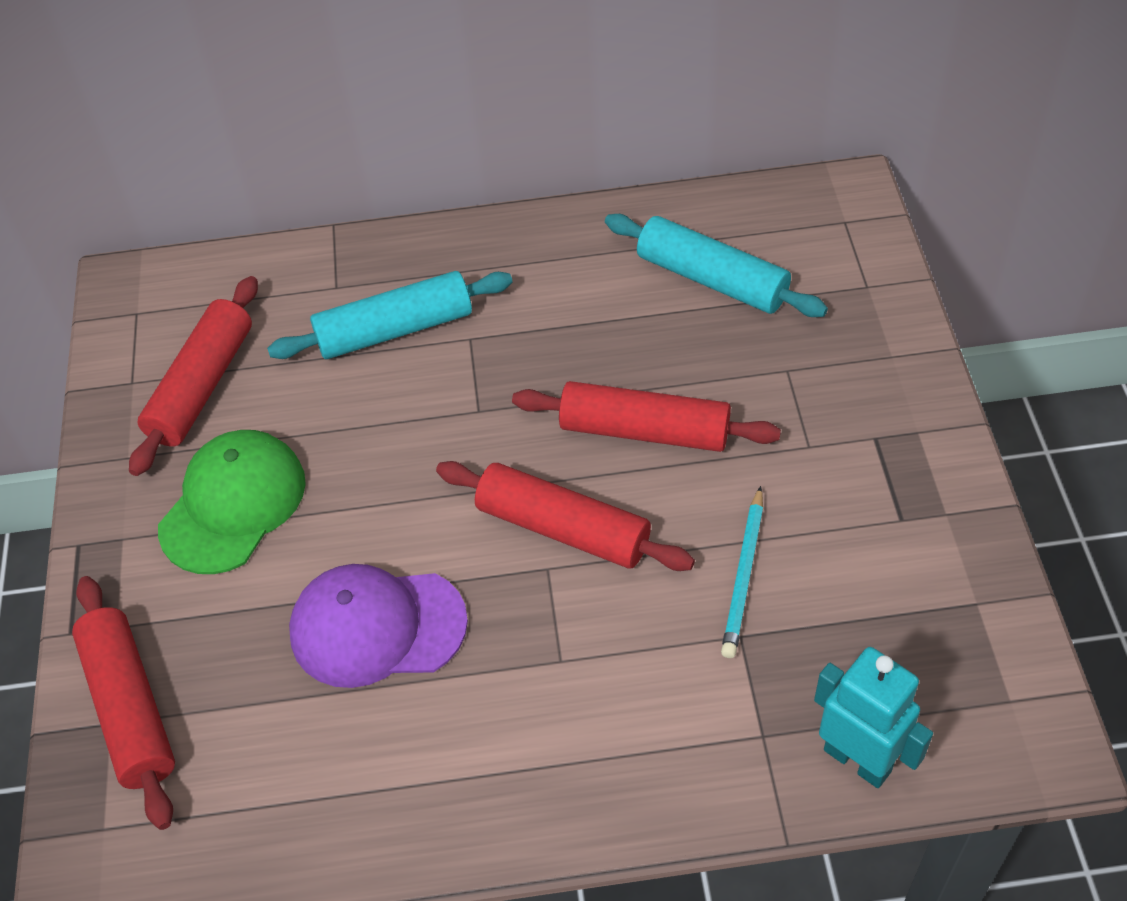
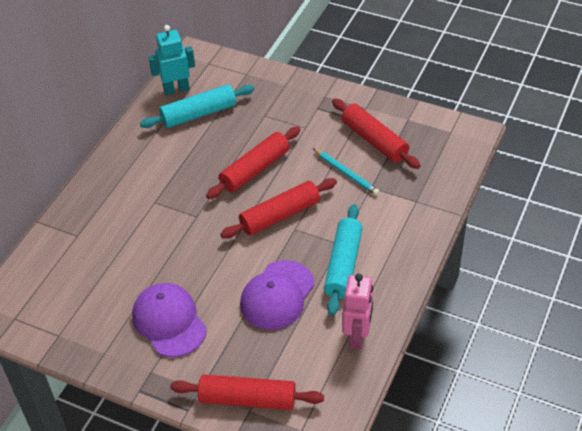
camera: 60 degrees left, 5 degrees down
(202, 386) = (88, 308): red rolling pin -> red rolling pin (374, 140)
(233, 504) = (169, 321): green cap -> purple cap
(356, 810) = (357, 336): none -> pink robot
(395, 329) = (124, 225): turquoise rolling pin -> turquoise rolling pin (343, 265)
(858, 759) = (444, 181): turquoise robot -> turquoise robot (176, 89)

